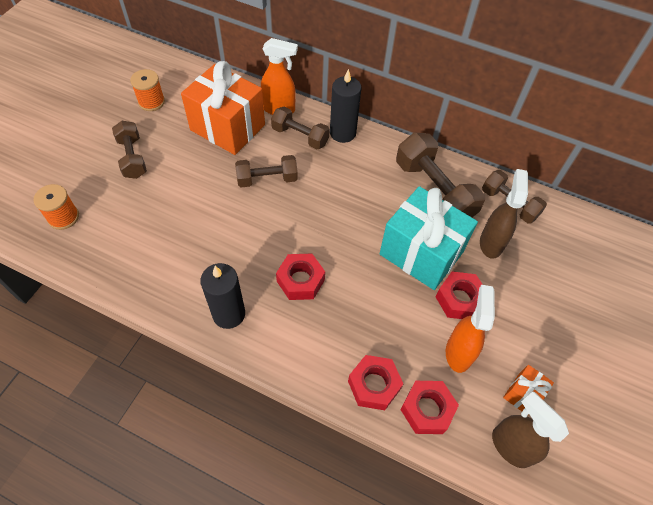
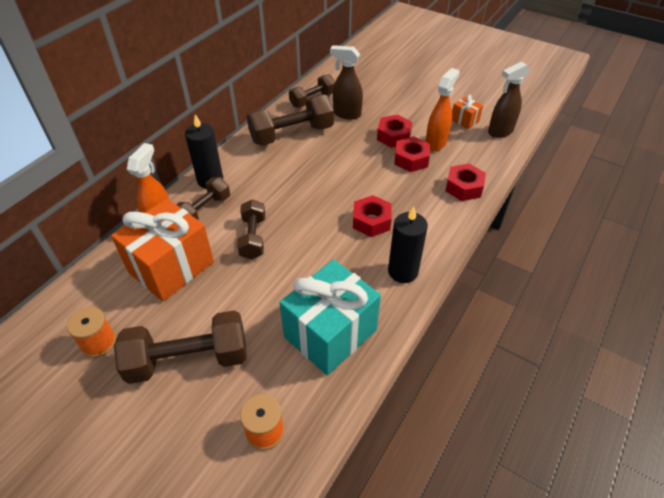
camera: 80 degrees left, 10 degrees down
(132, 158) = (188, 359): brown dumbbell -> brown dumbbell, size x1.62
(421, 253) = (351, 149): turquoise gift -> turquoise gift (330, 333)
(427, 410) = (480, 163): red nut -> red nut (411, 159)
(458, 352) = (436, 143): orange spray bottle -> orange spray bottle turned 105 degrees clockwise

